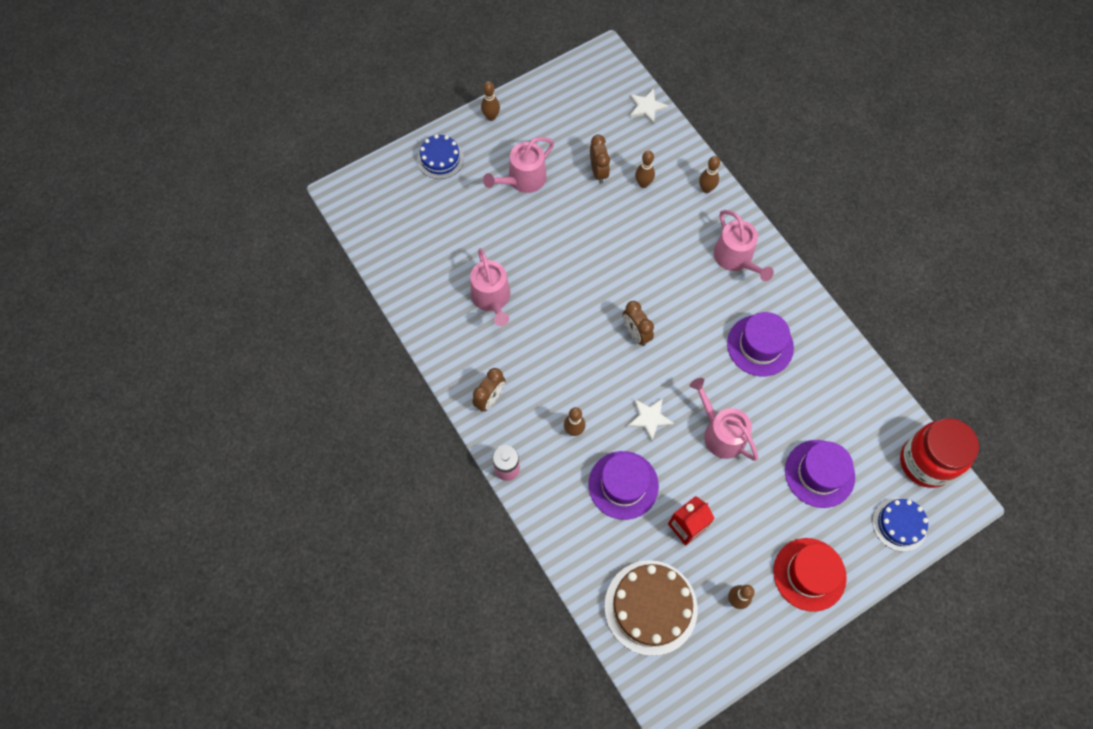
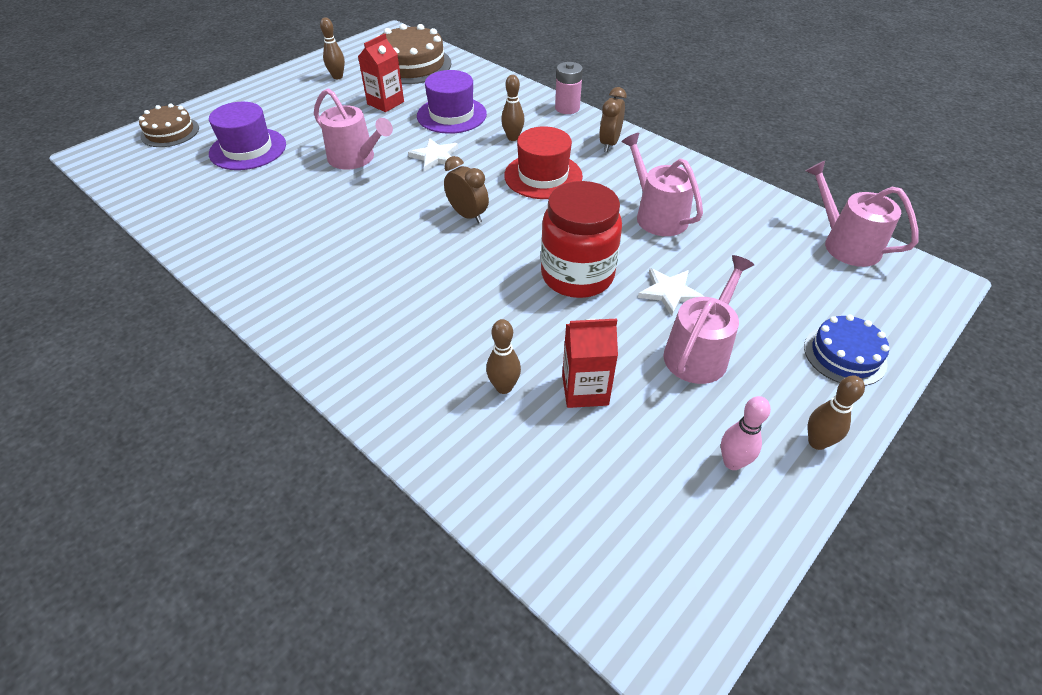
camera: 165 degrees right, 20 degrees down
(539, 117) = (732, 462): none -> pink bowling pin
(598, 172) = (585, 390): brown clock -> red carton
(646, 107) = (535, 535): white star -> white star (669, 292)
(706, 189) = (394, 402): brown bowling pin -> none
(736, 258) = (340, 314): pink watering can -> pink watering can (845, 244)
(760, 345) = (307, 231): purple hat -> none
(809, 574) = (269, 96): red hat -> red hat (543, 176)
(899, 524) = (170, 132): blue cake -> brown cake
(926, 462) = (123, 173): red jar -> red jar (577, 275)

